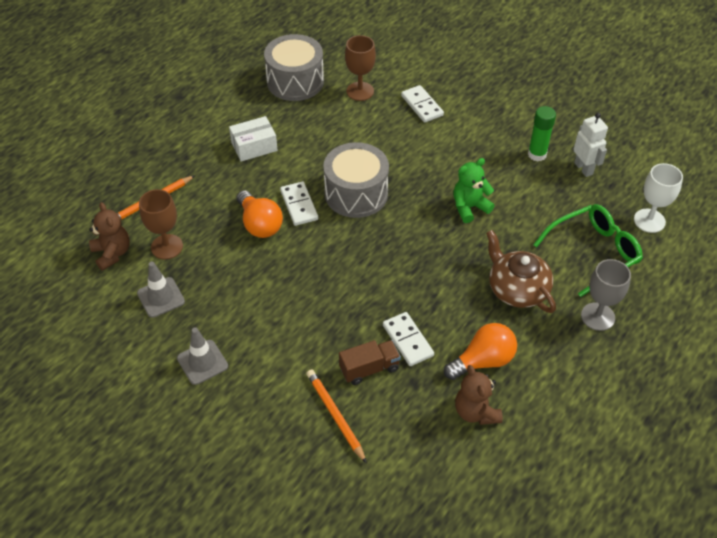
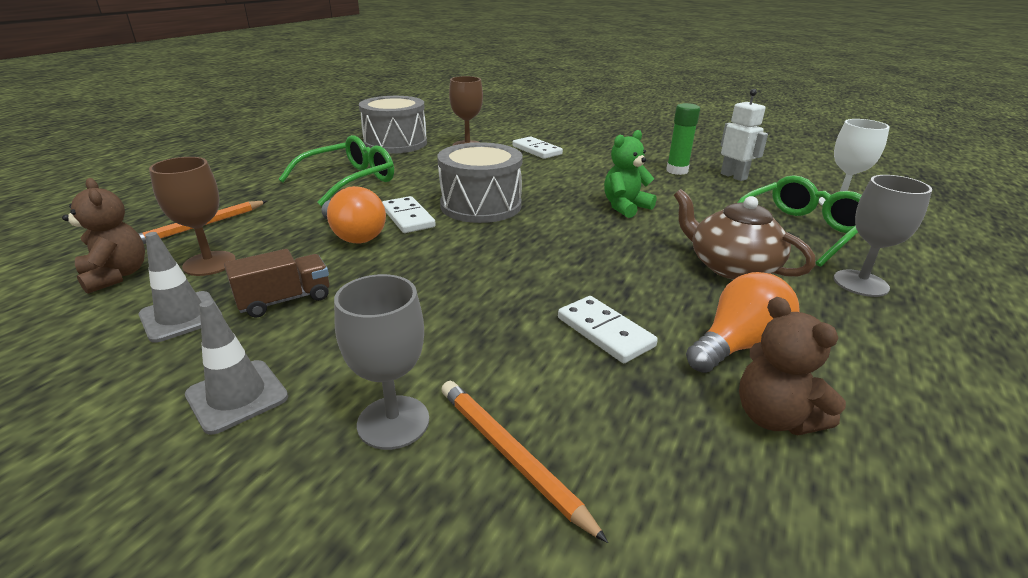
camera: 10 degrees left, 20 degrees down
(254, 146) = (348, 181): white box -> green glasses
(281, 389) = (393, 422): none -> grey goblet
(369, 369) = (555, 374): brown truck -> brown truck (285, 300)

